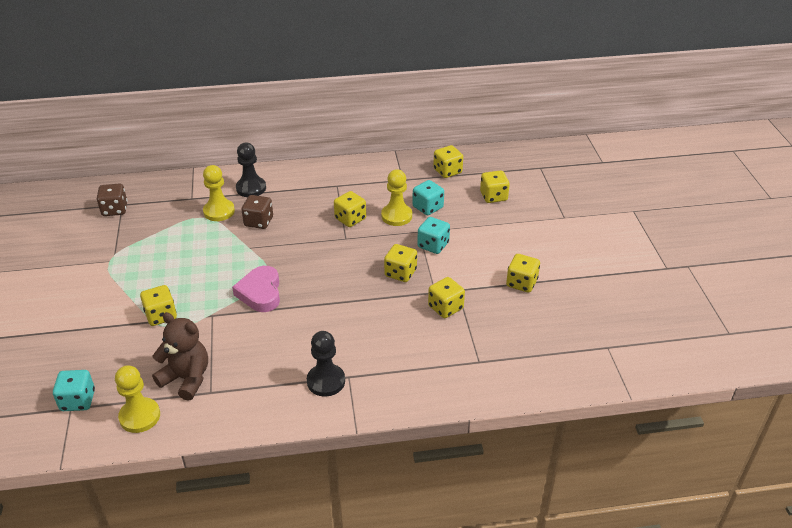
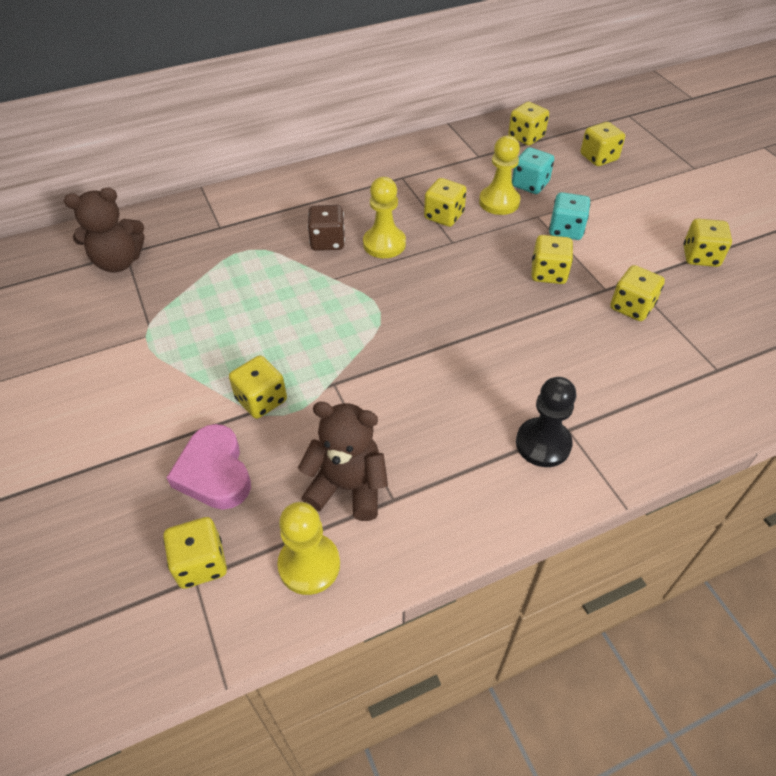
camera: 15 degrees left, 10 degrees up
(78, 400) = (201, 563): turquoise dice -> yellow dice
(114, 209) = (118, 262): brown dice -> brown teddy bear
(219, 211) = (267, 238): yellow pawn -> yellow pawn (384, 244)
(251, 188) = (293, 200): black pawn -> none
(260, 293) = (383, 337): pink heart -> pink heart (214, 472)

